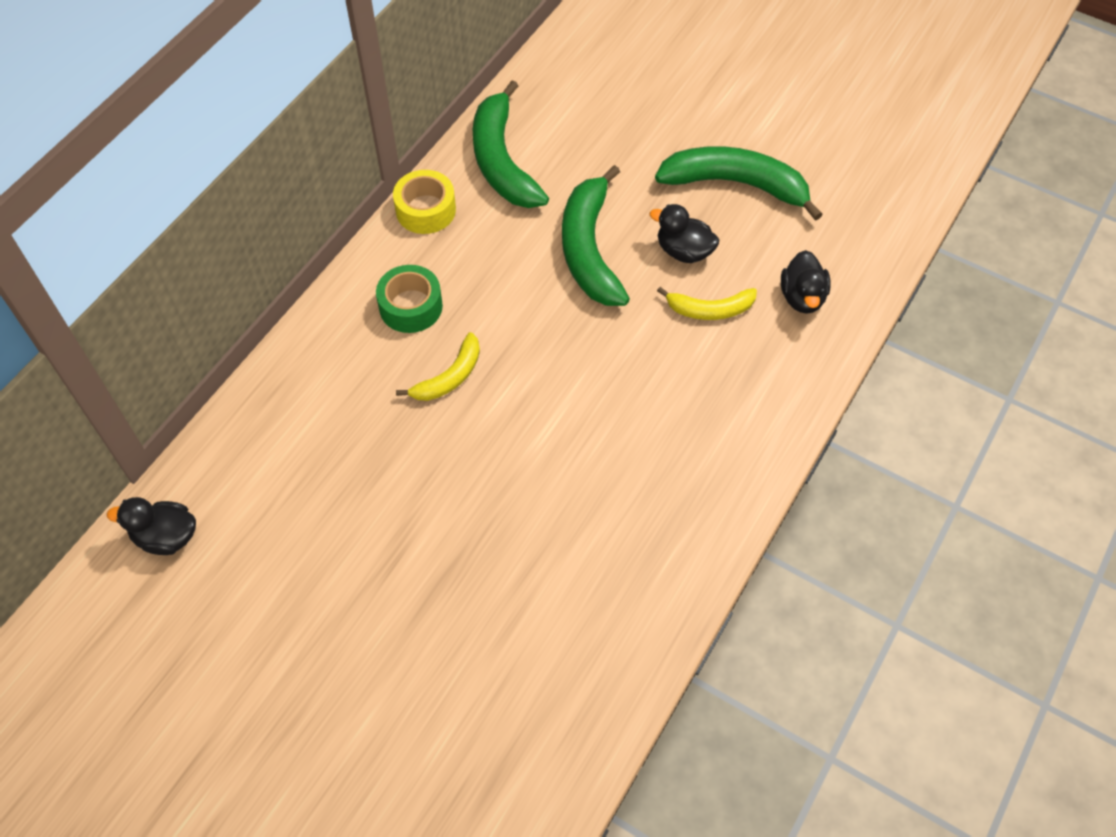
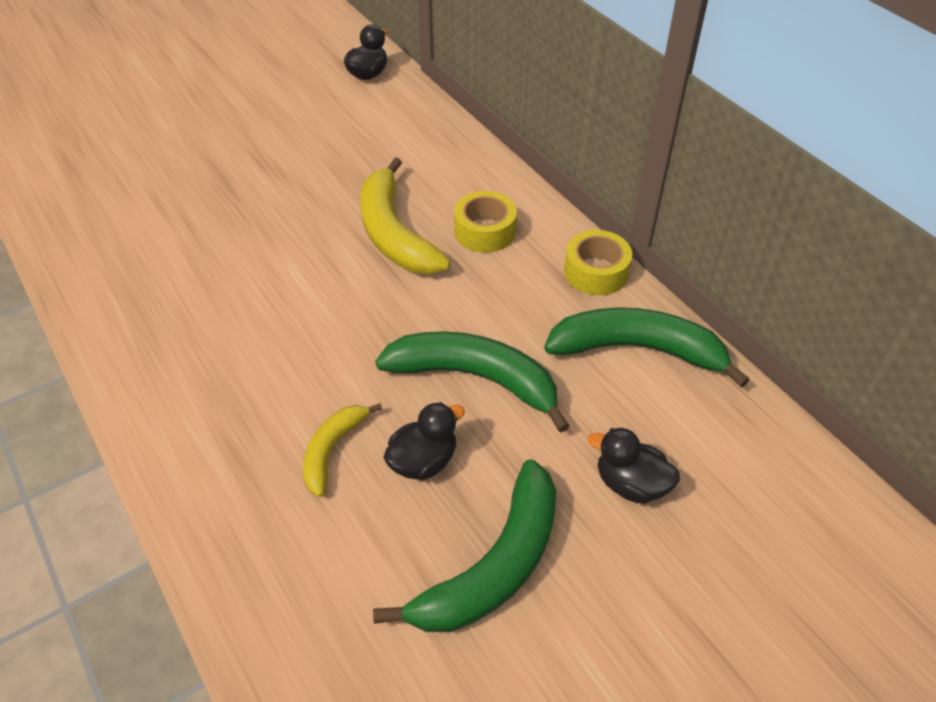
camera: 115 degrees right, 10 degrees down
(411, 306) = (485, 231): green tape -> yellow tape
(449, 377) = (394, 233): yellow banana -> yellow banana, size x1.79
(802, 297) = (286, 551): black duck -> black duck (630, 484)

